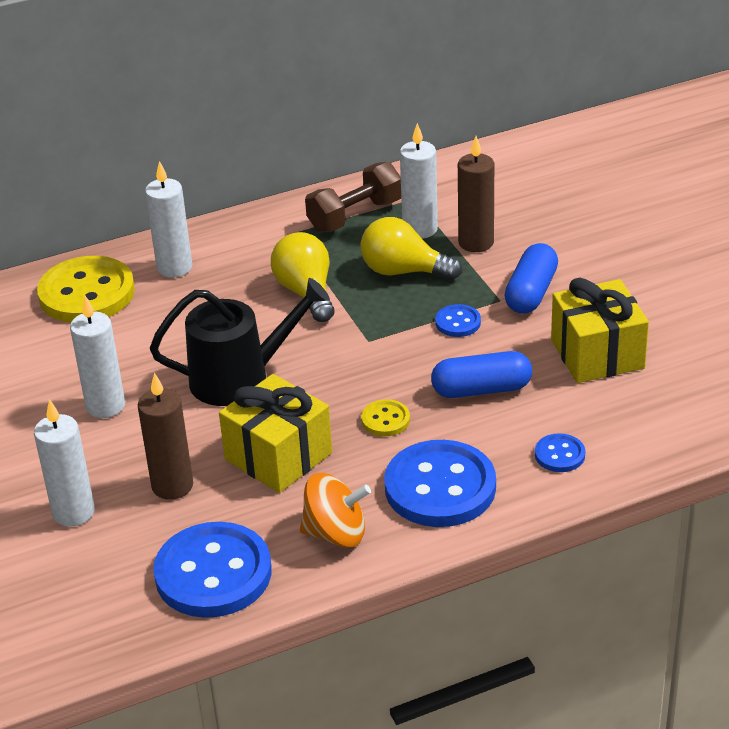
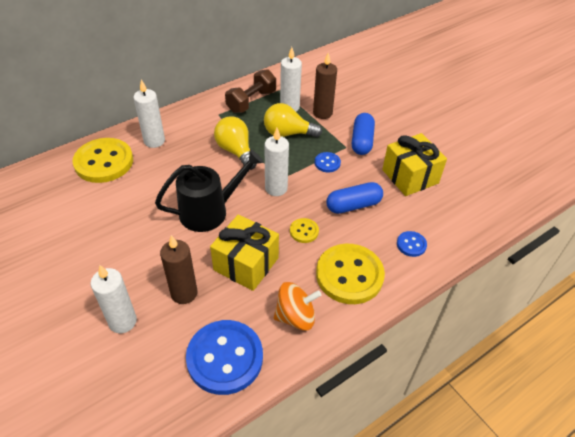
camera: 15 degrees left, 10 degrees up
(105, 406) = (129, 239): white candle -> white candle (276, 188)
(440, 487) = (349, 275): blue button -> yellow button

